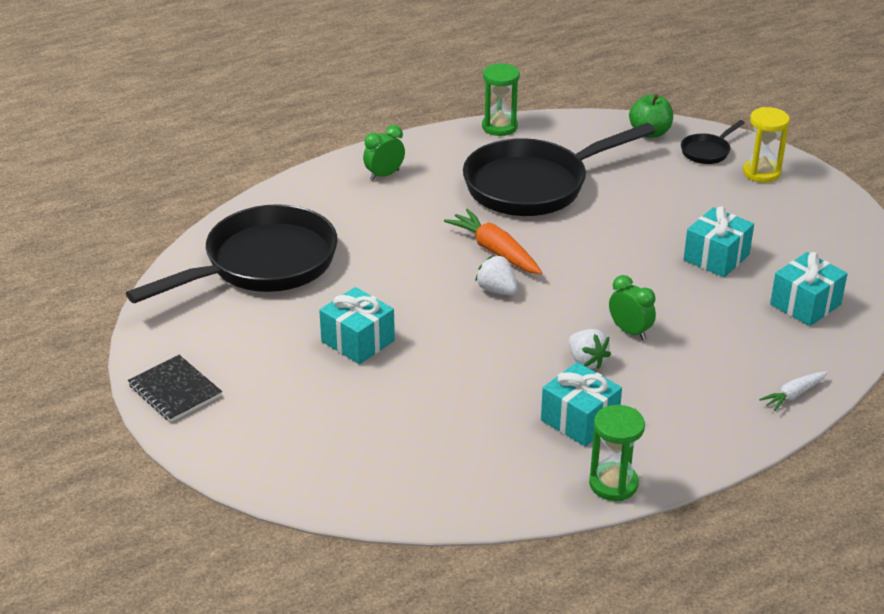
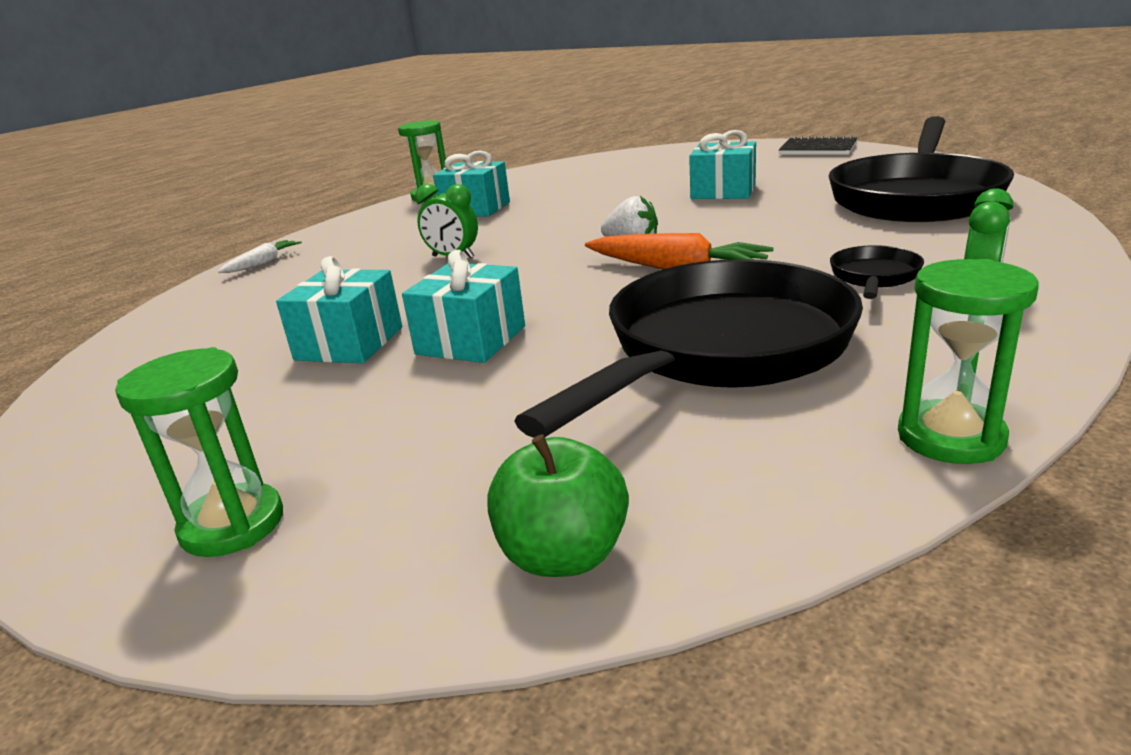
camera: 160 degrees right, 10 degrees down
(586, 361) = (489, 232): white strawberry -> none
(707, 151) = (380, 544): black pan -> black pan (874, 277)
(761, 173) = (232, 525): yellow hourglass -> green hourglass
(805, 304) = (219, 329): turquoise gift -> turquoise gift (471, 340)

